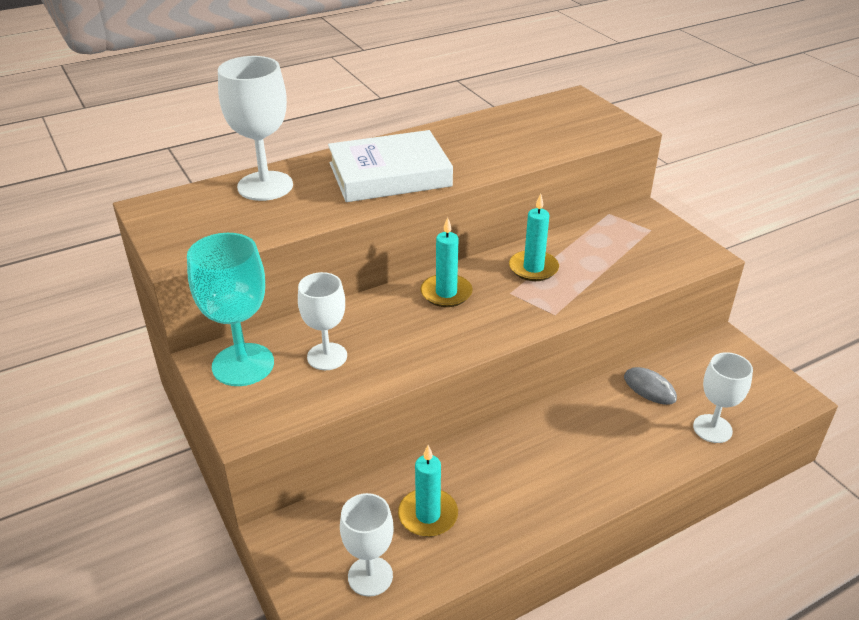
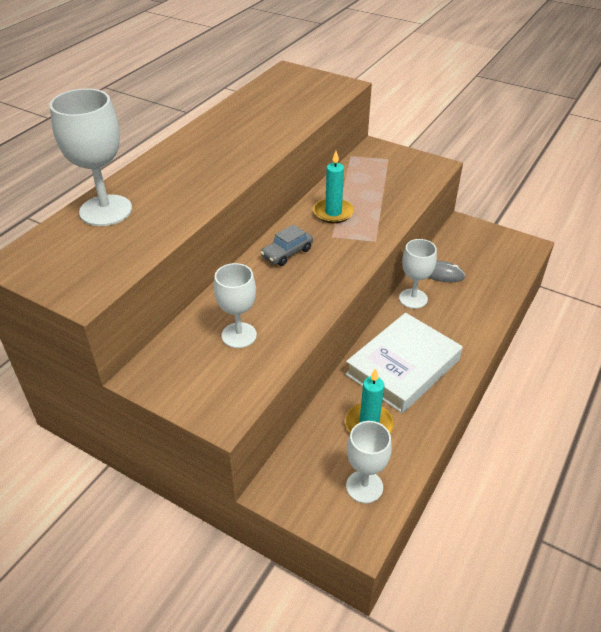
camera: 30 degrees left, 5 degrees up
(243, 365) = (176, 369): turquoise goblet -> none
(389, 174) = (203, 169): white book -> white book (403, 367)
(446, 293) = (287, 253): turquoise candle -> grey car
(712, 428) = (498, 286): white goblet -> white goblet (413, 298)

